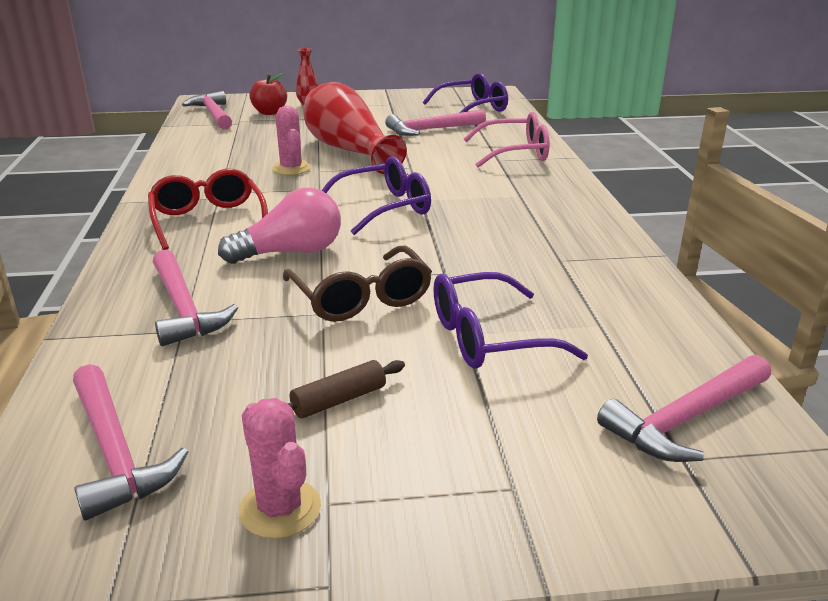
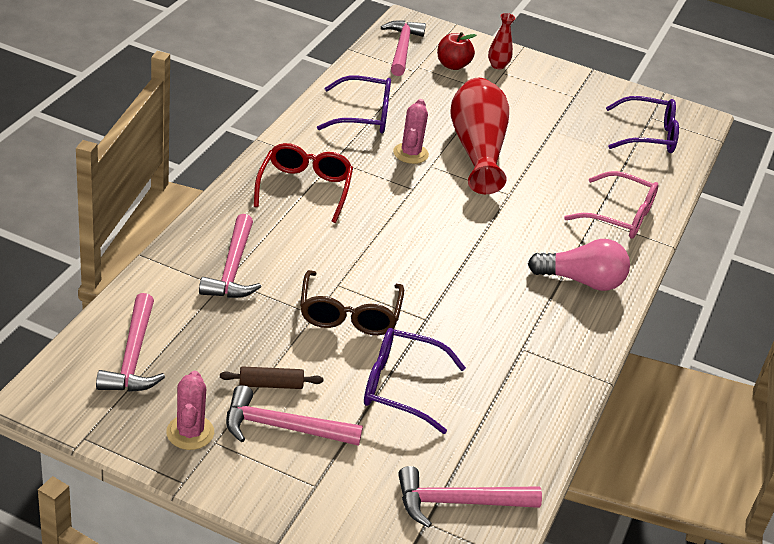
camera: 25 degrees right, 10 degrees up
(290, 252) = (337, 249): pink light bulb -> pink light bulb (581, 281)
(383, 208) = (443, 233): purple glasses -> purple glasses (363, 116)
(431, 130) = (576, 152): pink hammer -> pink hammer (283, 427)

